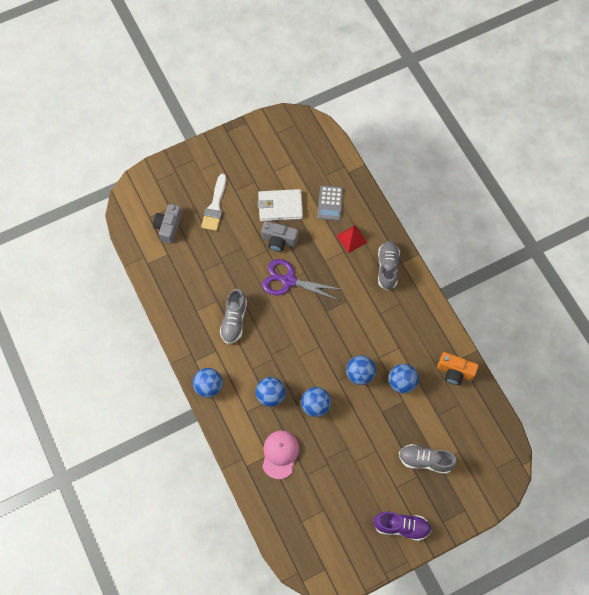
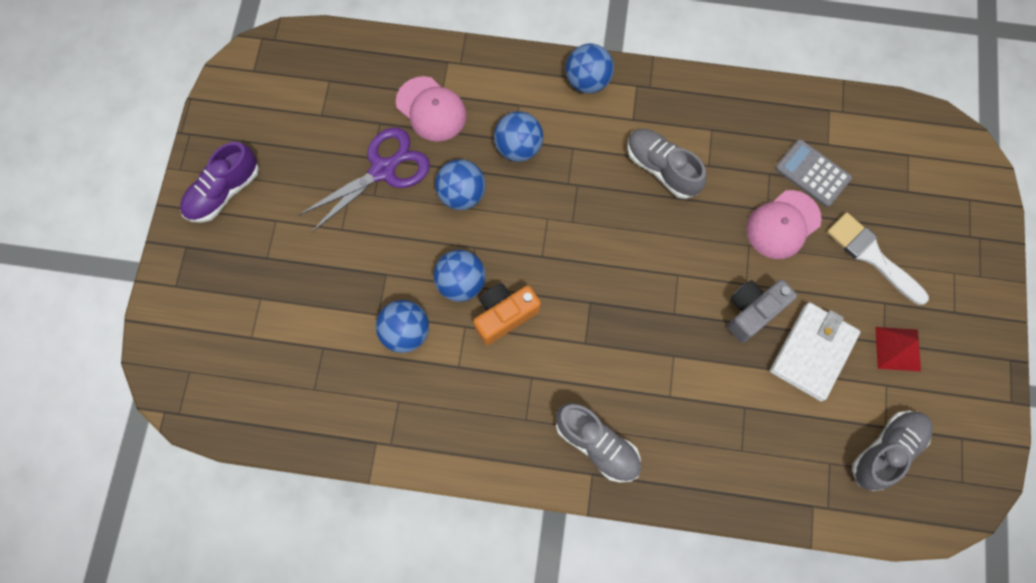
camera: 125 degrees right, 5 degrees up
(169, 227) = (874, 171): grey camera -> none
(226, 251) = (783, 225): none -> pink cap
(288, 281) = (674, 281): purple scissors -> purple scissors (383, 170)
(330, 203) = (770, 435): grey calculator -> grey calculator (812, 173)
(351, 238) = (684, 424): red pyramid -> red pyramid (898, 348)
(425, 460) = (277, 283): grey shoe -> grey shoe (886, 451)
(455, 372) = (362, 421): orange camera -> orange camera (504, 315)

